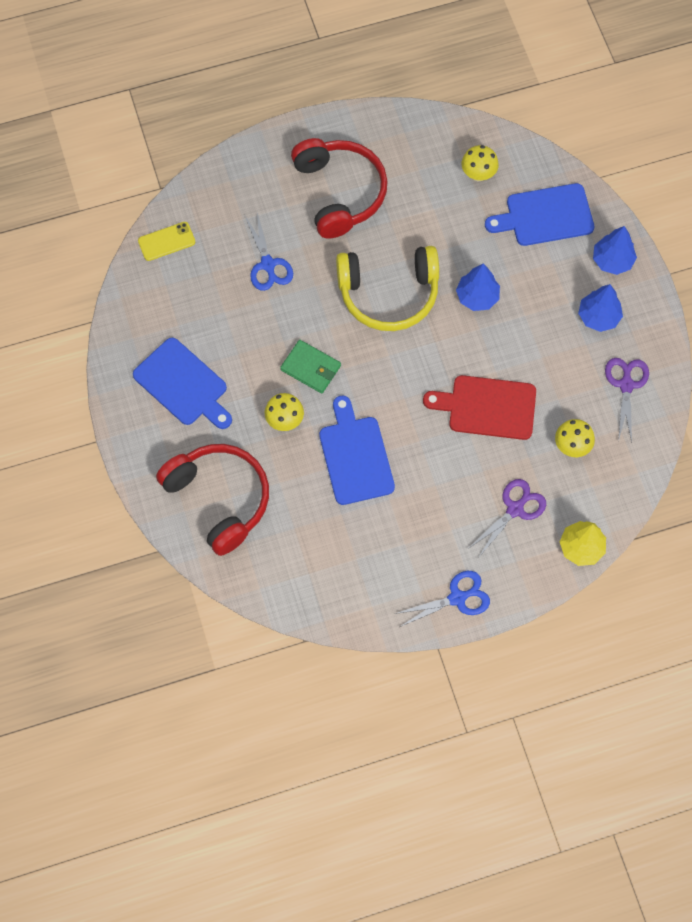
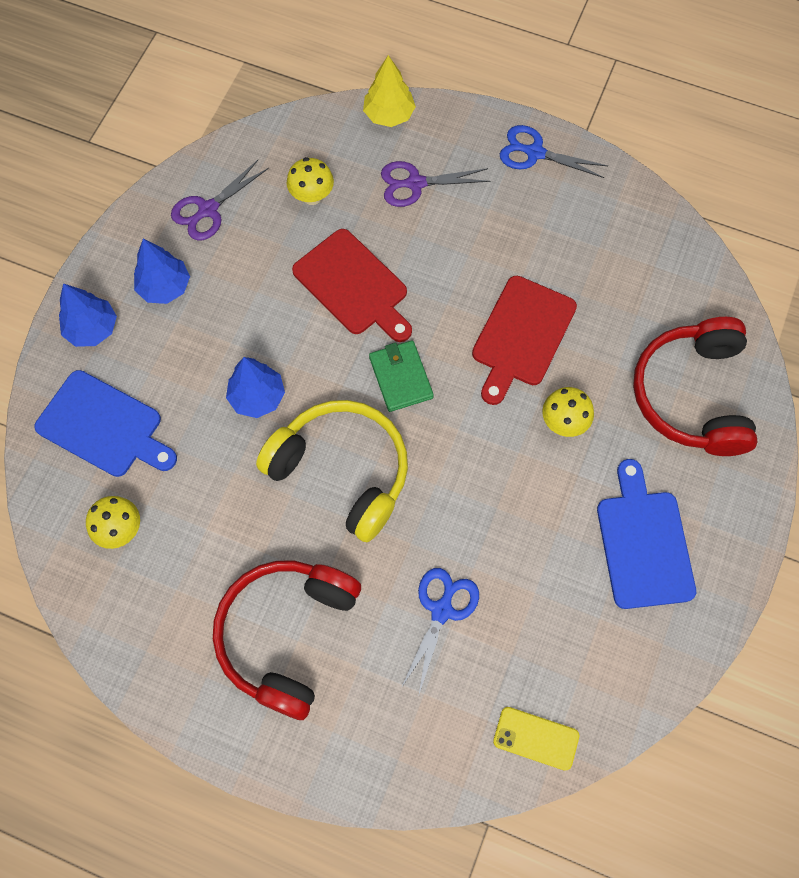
camera: 140 degrees left, 0 degrees up
(311, 368) = (492, 456): green wallet -> green wallet (400, 377)
(355, 456) = (522, 335): blue cutting board -> red cutting board

